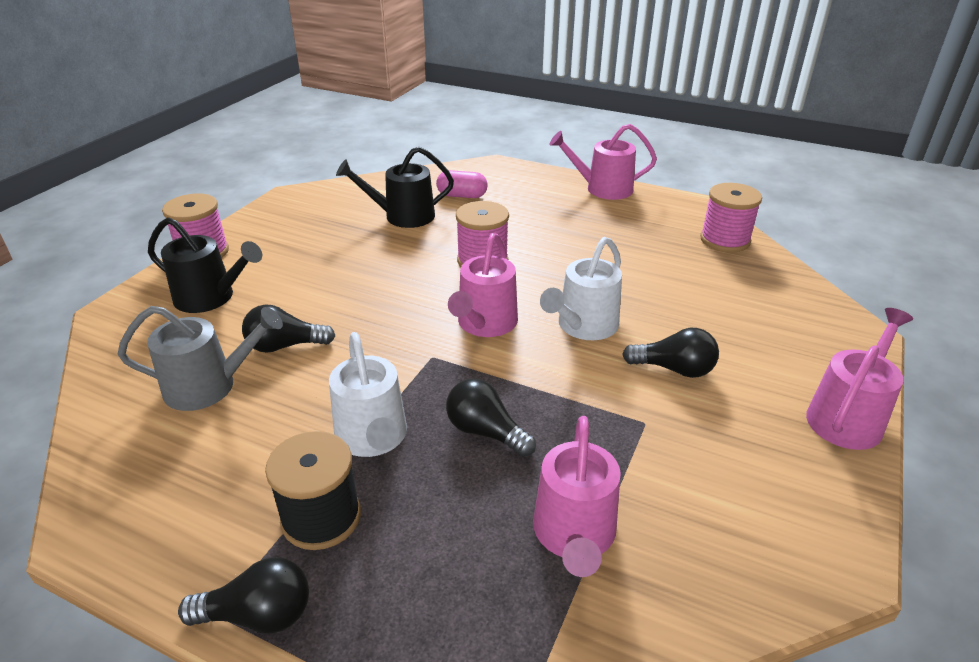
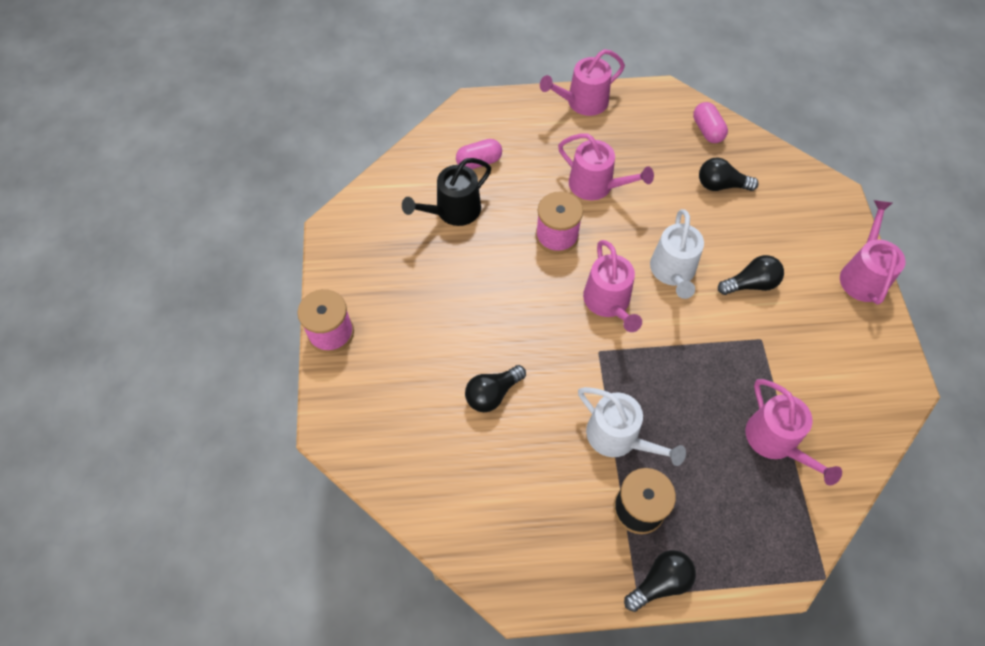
camera: 30 degrees left, 25 degrees up
(209, 386) = (476, 456): grey watering can -> none
(210, 297) = (390, 377): black watering can -> none
(485, 432) = (679, 396): black light bulb -> black light bulb (720, 185)
(560, 241) = (596, 185): none -> pink watering can
(725, 240) = (707, 130): pink spool -> pink capsule

